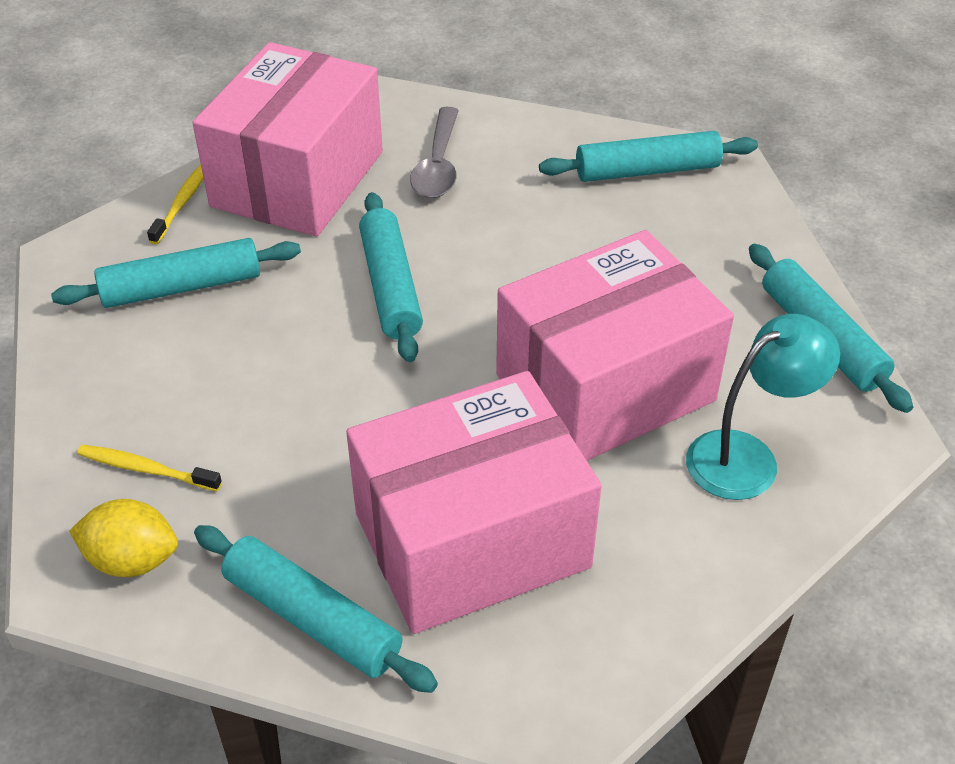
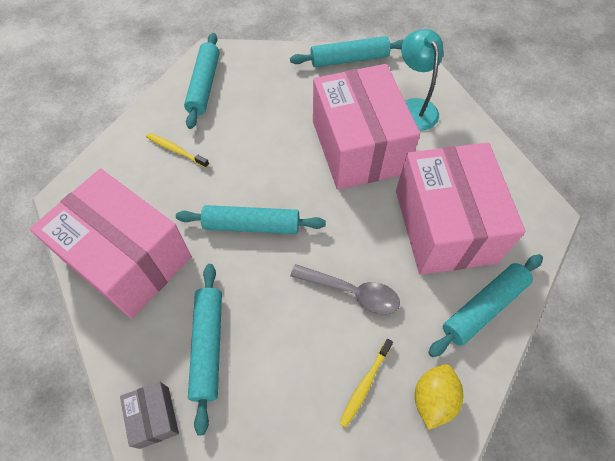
camera: 75 degrees left, 15 degrees up
(78, 262) = (154, 417): none -> grey box
(182, 202) = (118, 336): yellow toothbrush -> yellow toothbrush (176, 150)
(438, 165) = (152, 179): grey spoon -> grey spoon (352, 292)

